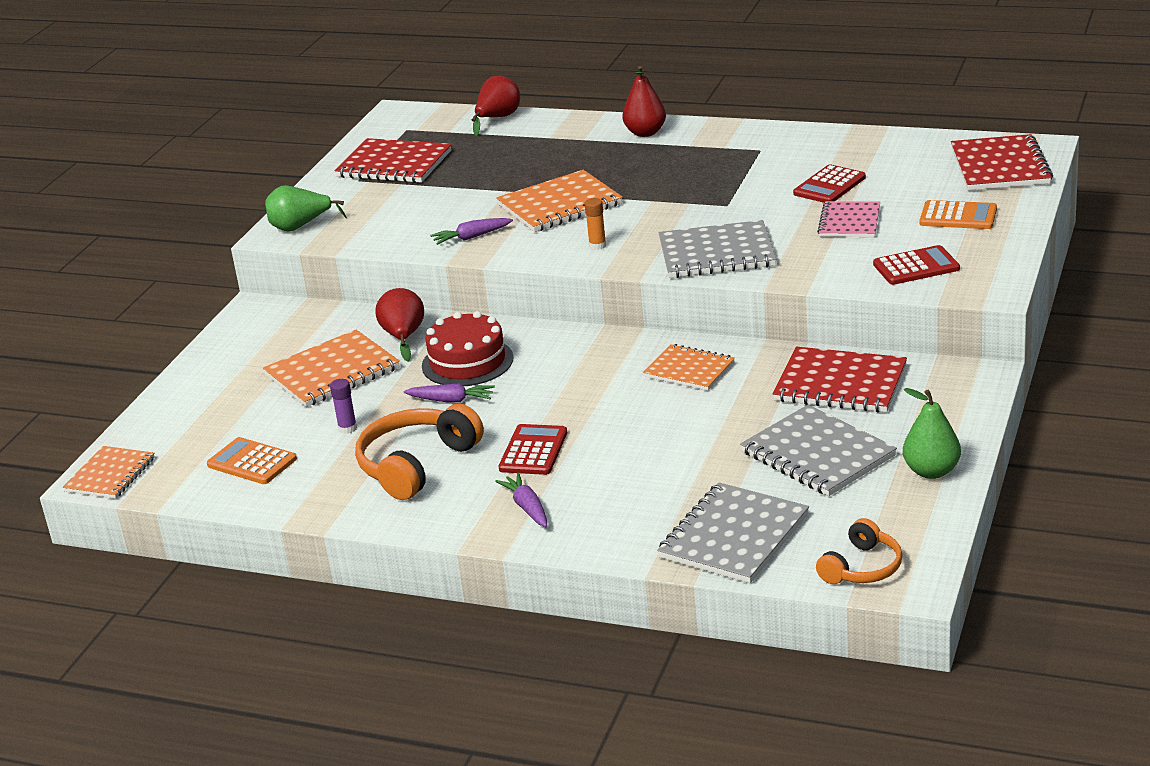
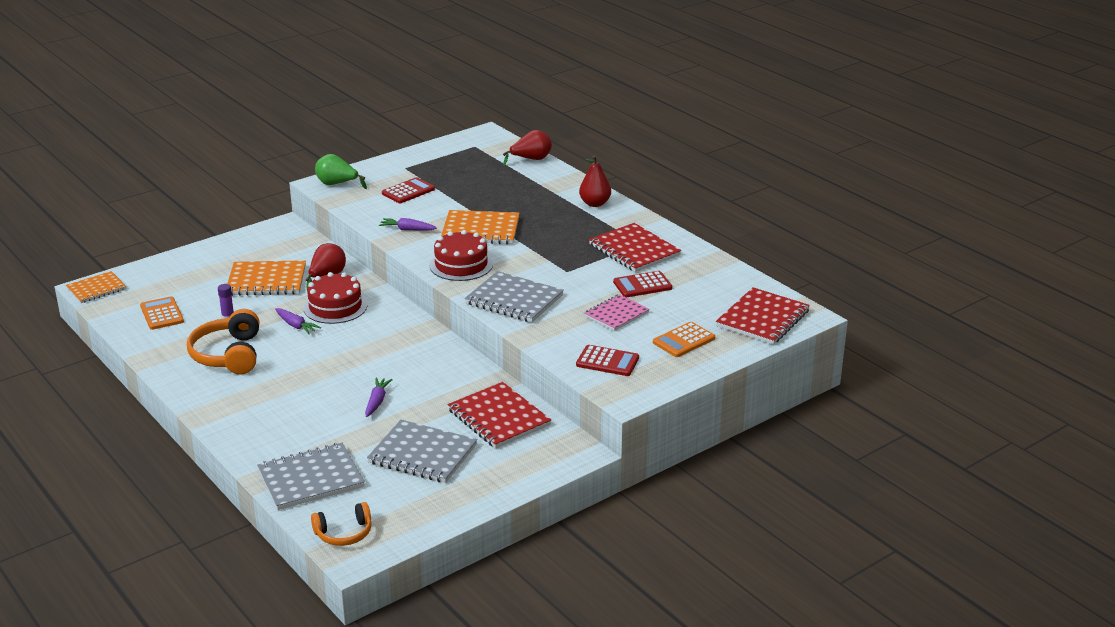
camera: 30 degrees right, 0 degrees up
(394, 164) = (436, 166): red notebook -> red notebook (634, 250)
(417, 465) = (228, 355): orange headphones -> orange headphones turned 75 degrees counterclockwise
(527, 507) = (242, 407): purple carrot -> purple carrot (377, 401)
(533, 451) = (291, 376): red calculator -> red calculator (408, 191)
(597, 245) = (461, 265): orange glue stick -> red cake
(689, 370) = (434, 368): orange notebook -> none
(817, 454) = (422, 454): grey notebook -> grey notebook turned 60 degrees counterclockwise
(931, 471) = (465, 497): green pear -> none
(958, 216) = (683, 340): orange calculator -> orange calculator turned 90 degrees clockwise

